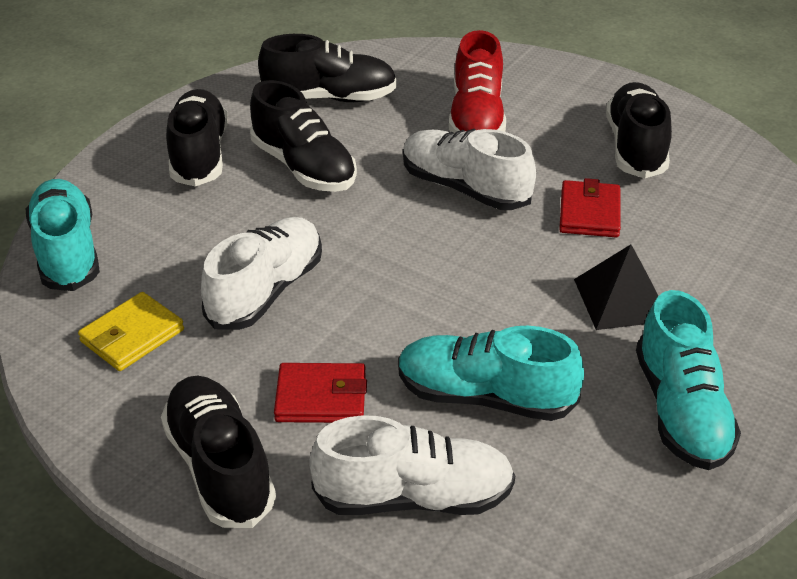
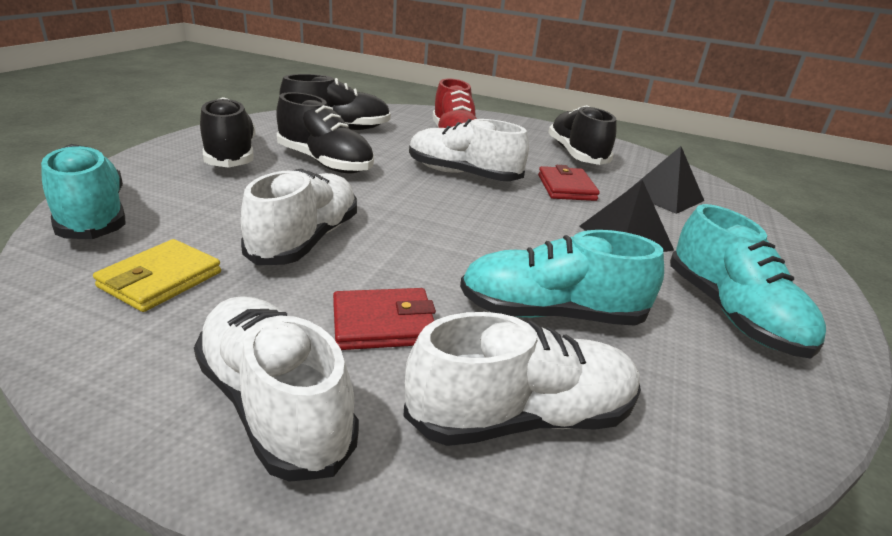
camera: 15 degrees left, 10 degrees down
(220, 467) = (274, 405): black shoe -> white shoe
(716, 230) = (665, 196): none -> black pyramid

